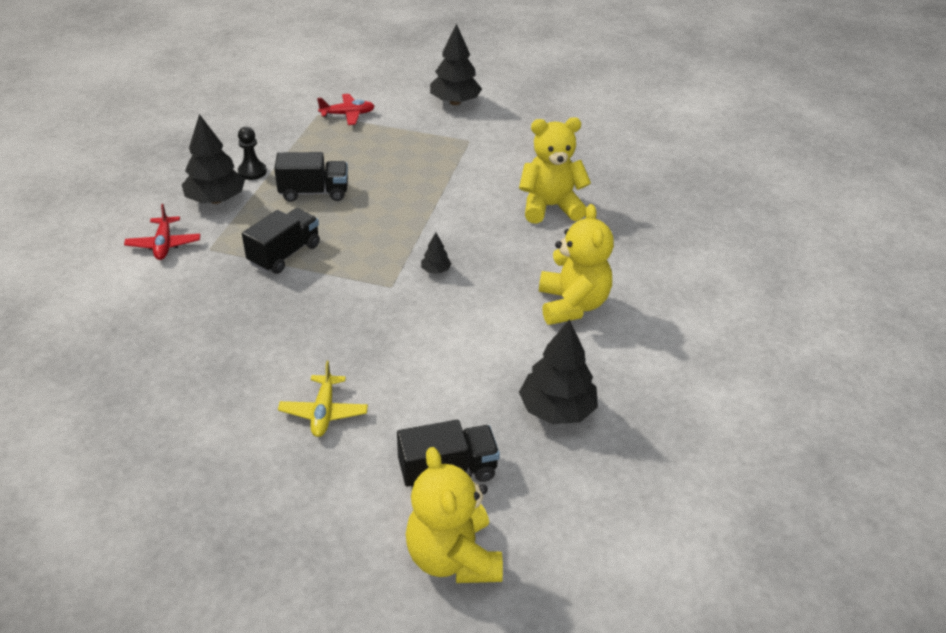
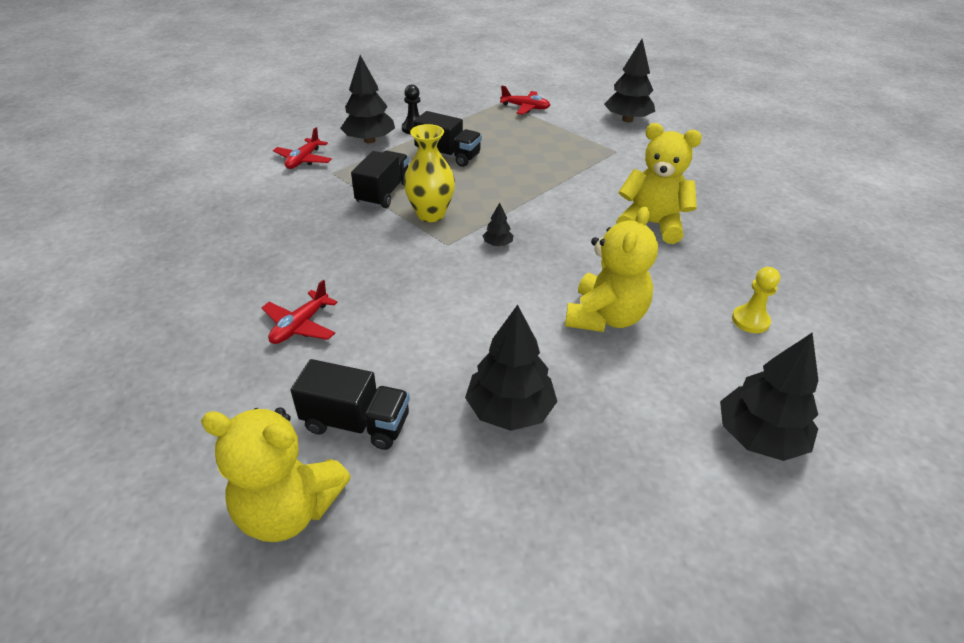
camera: 30 degrees right, 0 degrees up
(285, 254) = (384, 193): black truck -> black truck turned 45 degrees counterclockwise
(324, 412) = (300, 326): yellow plane -> red plane
(350, 261) = (430, 214): none -> yellow vase
(453, 557) = (289, 509): yellow teddy bear -> yellow teddy bear turned 90 degrees counterclockwise
(676, 268) = (750, 320): none -> yellow pawn
(736, 356) = (759, 437): none -> black tree

